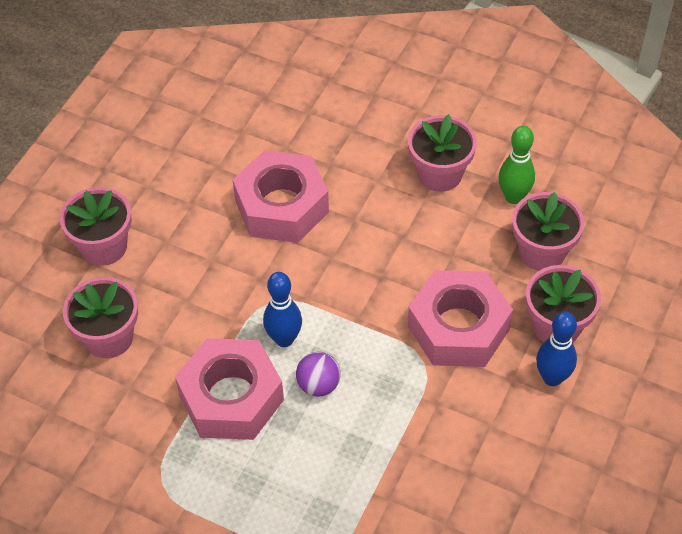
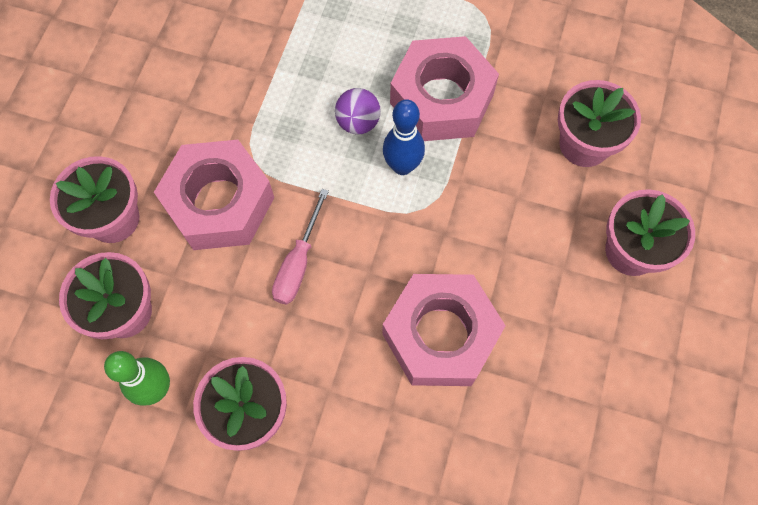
camera: 170 degrees right, 15 degrees up
(391, 271) = (298, 263): none -> pink screwdriver
(552, 378) = (121, 159): blue bowling pin -> none

